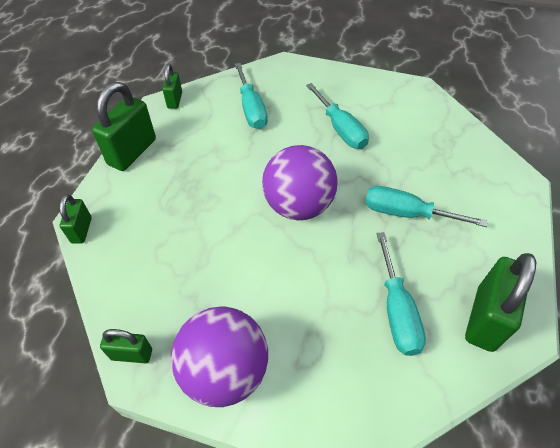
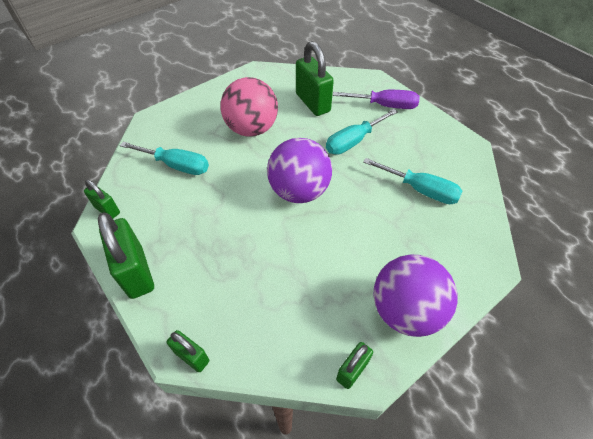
camera: 55 degrees left, 0 degrees up
(340, 129) = (252, 129): turquoise screwdriver -> pink ball
(485, 318) = (451, 155): green padlock -> green padlock (313, 103)
(492, 213) = (385, 106): none -> purple screwdriver

